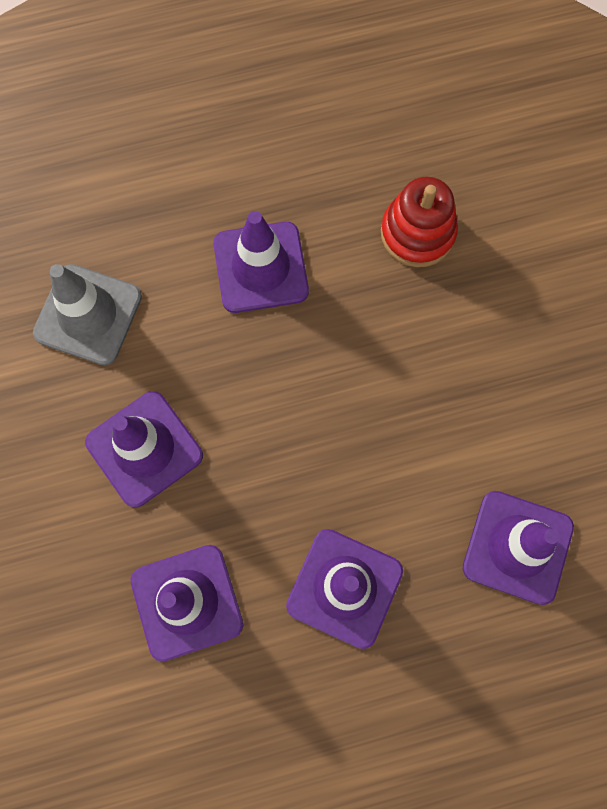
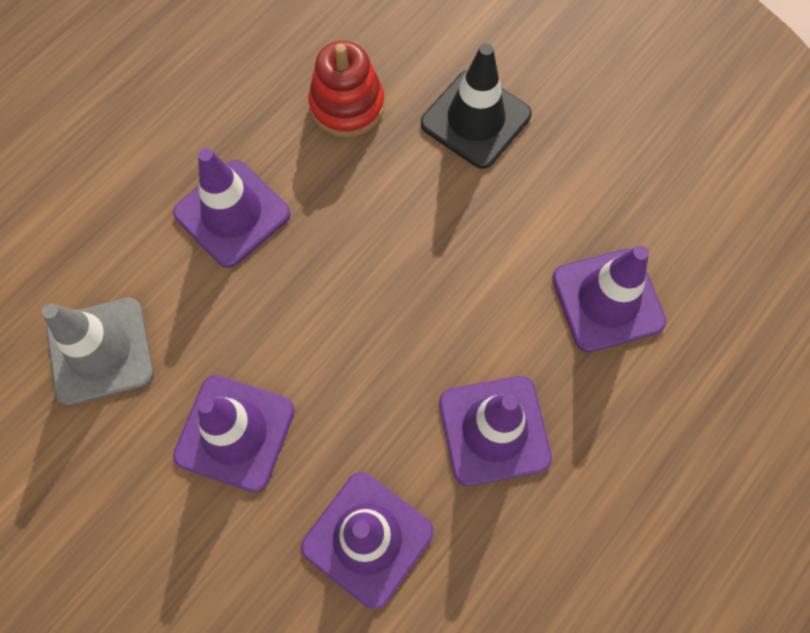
camera: 35 degrees left, 5 degrees down
(519, 315) = (475, 119): none -> black traffic cone

